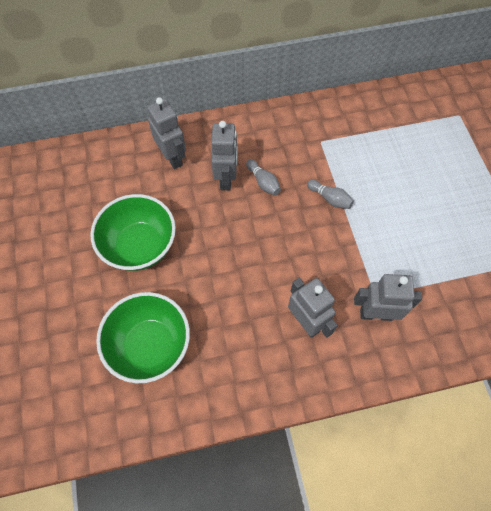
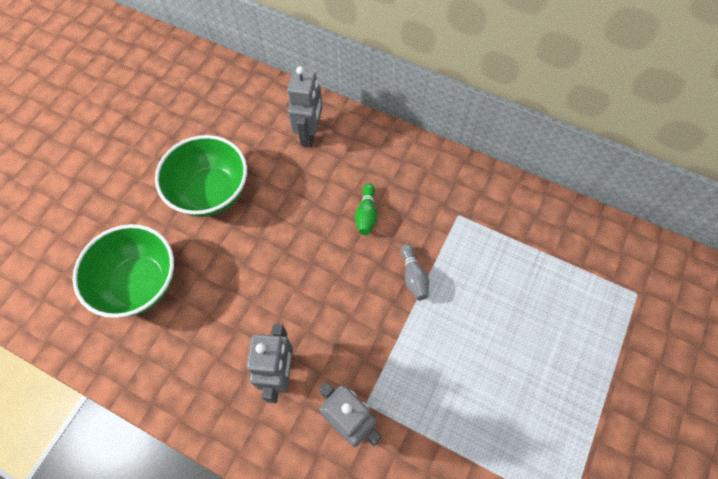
camera: 40 degrees right, 0 degrees up
(226, 178) = (337, 186): grey robot -> none
(263, 182) = (366, 214): grey bowling pin -> green bowling pin

